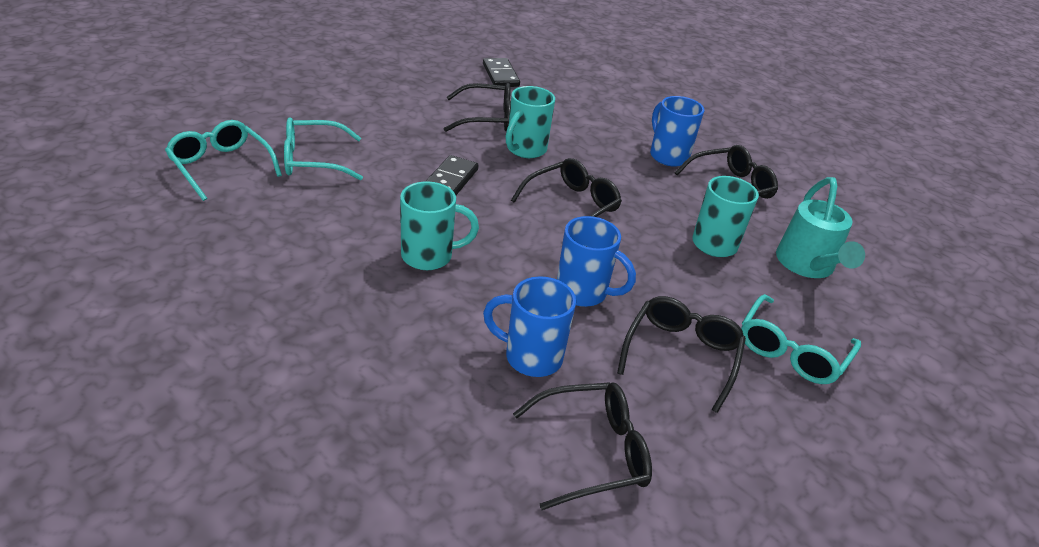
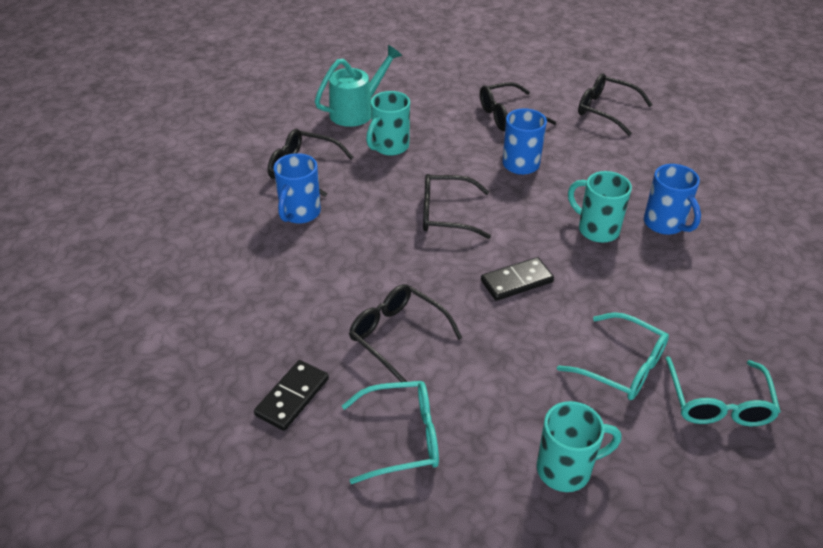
camera: 130 degrees left, 5 degrees up
(525, 150) = (411, 280): turquoise mug -> turquoise mug (566, 469)
(531, 357) = (592, 151): blue mug -> blue mug (665, 224)
(791, 351) = (447, 91): turquoise glasses -> turquoise glasses (402, 437)

